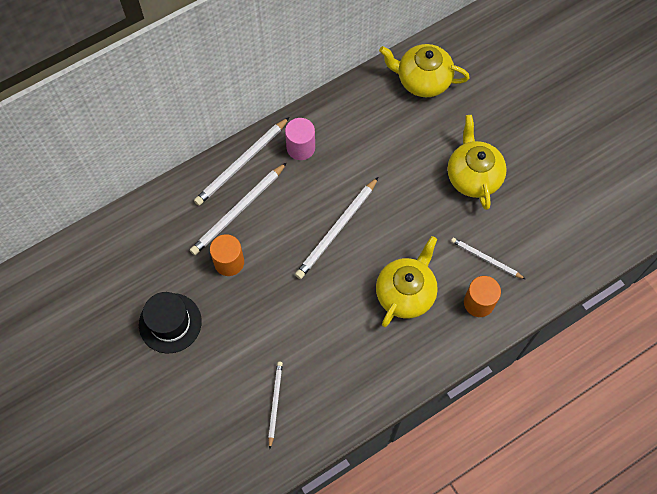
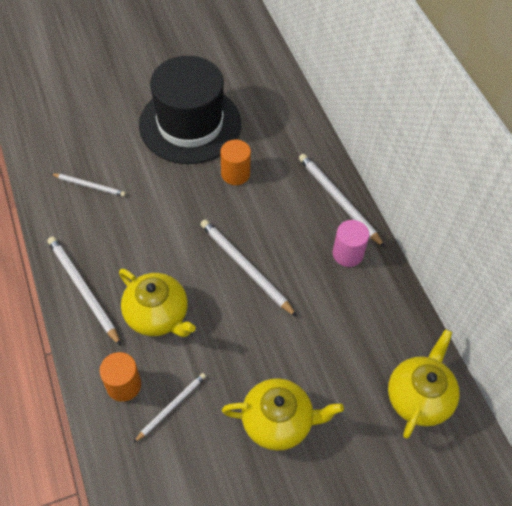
camera: 100 degrees right, 10 degrees down
(170, 323) = (190, 124): black hat -> black hat, size x1.82
(238, 211) = (287, 189): white pencil -> white pencil (83, 289)

